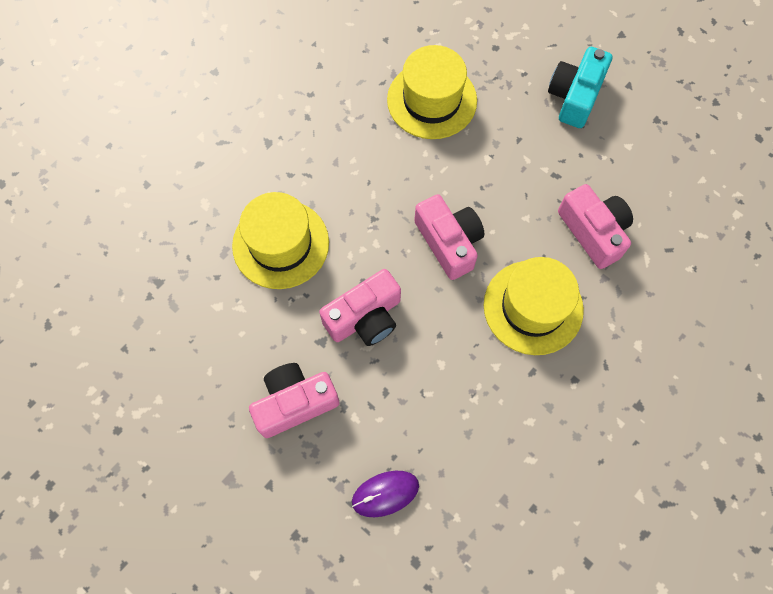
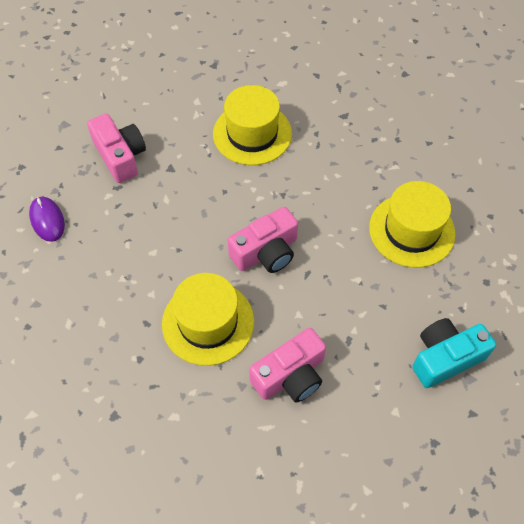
camera: 85 degrees right, 10 degrees down
(365, 317) = (192, 195): pink camera -> none
(574, 96) = (445, 357): turquoise camera -> turquoise camera turned 45 degrees counterclockwise

